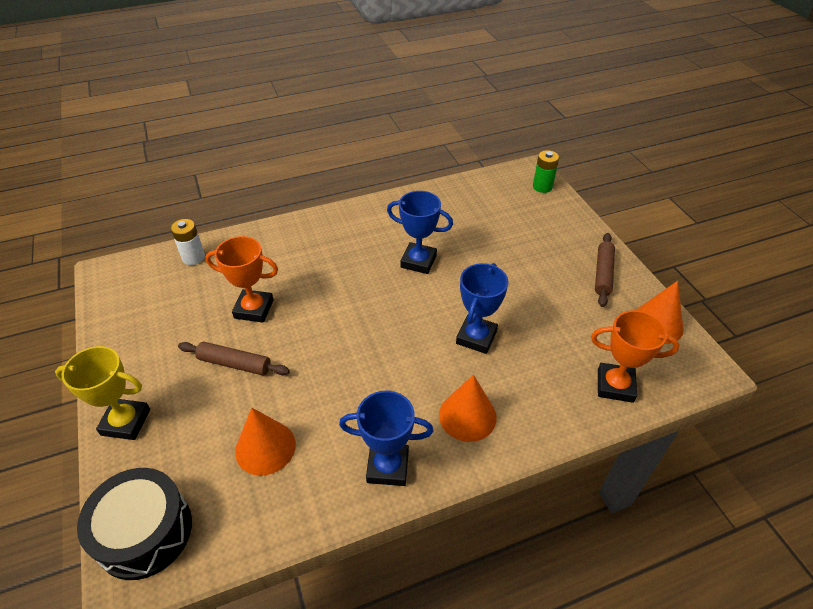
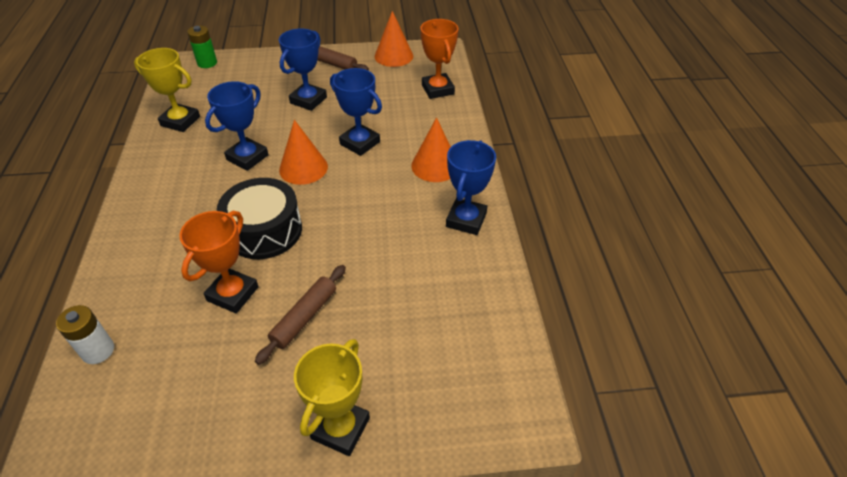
camera: 75 degrees left, 0 degrees up
(144, 532) = (484, 406): black drum -> black drum (264, 231)
(265, 447) = (419, 300): orange cone -> orange cone (303, 168)
(448, 203) = (180, 121): none -> yellow trophy
(526, 275) = (308, 100): none -> blue trophy
(615, 385) = (437, 89): orange trophy -> orange trophy turned 45 degrees counterclockwise

